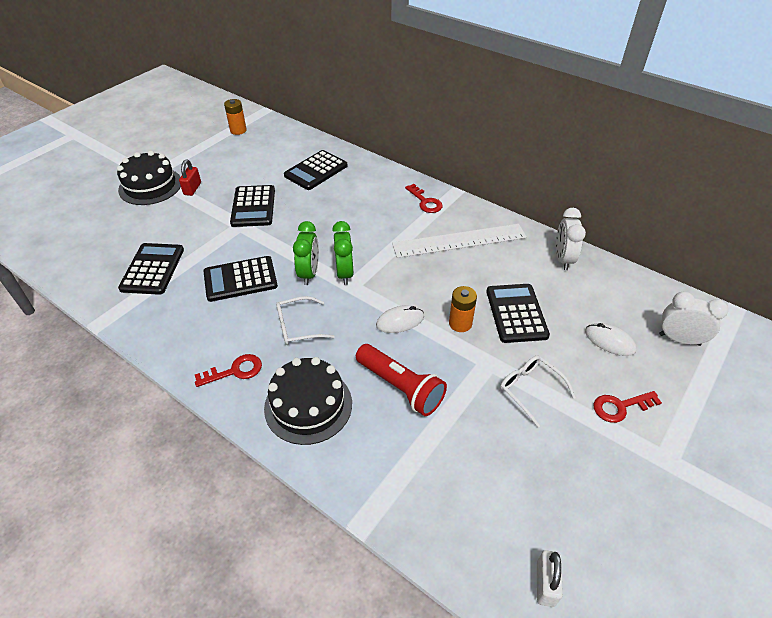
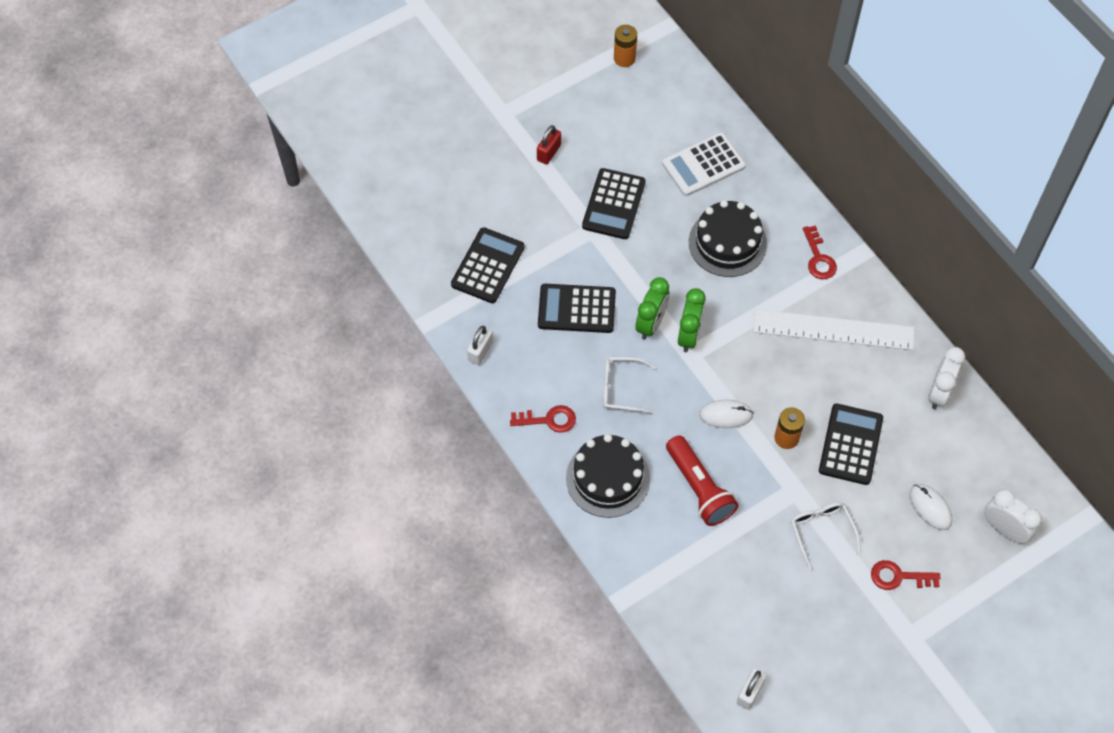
camera: 20 degrees right, 15 degrees up
(150, 186) = (500, 133): black cake -> black cake (727, 243)
(155, 333) = (480, 351): none -> white padlock
(316, 171) = (703, 165): black calculator -> white calculator

